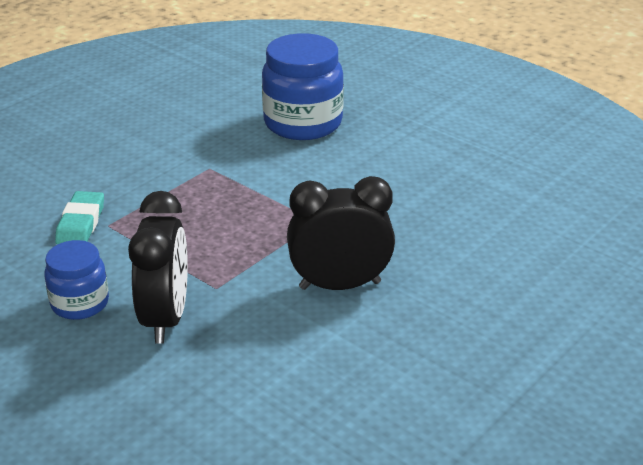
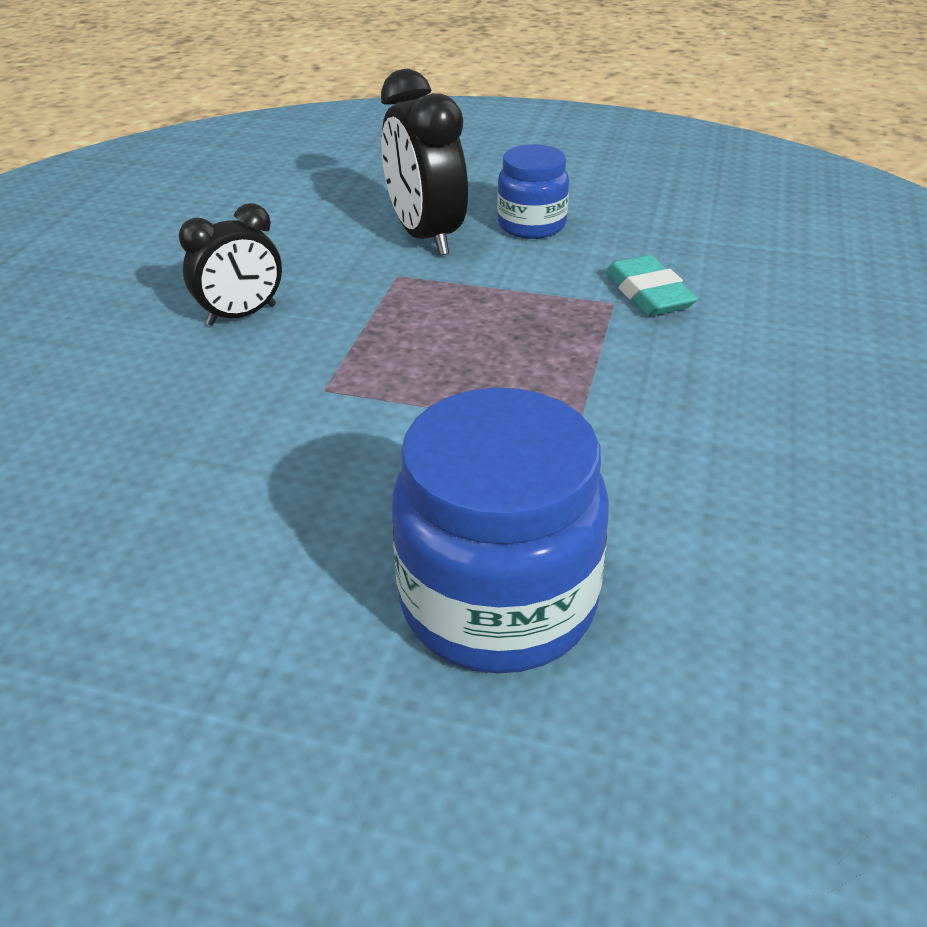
camera: 155 degrees right, 5 degrees up
(340, 285) = (242, 315): black clock -> black clock, size x0.65

